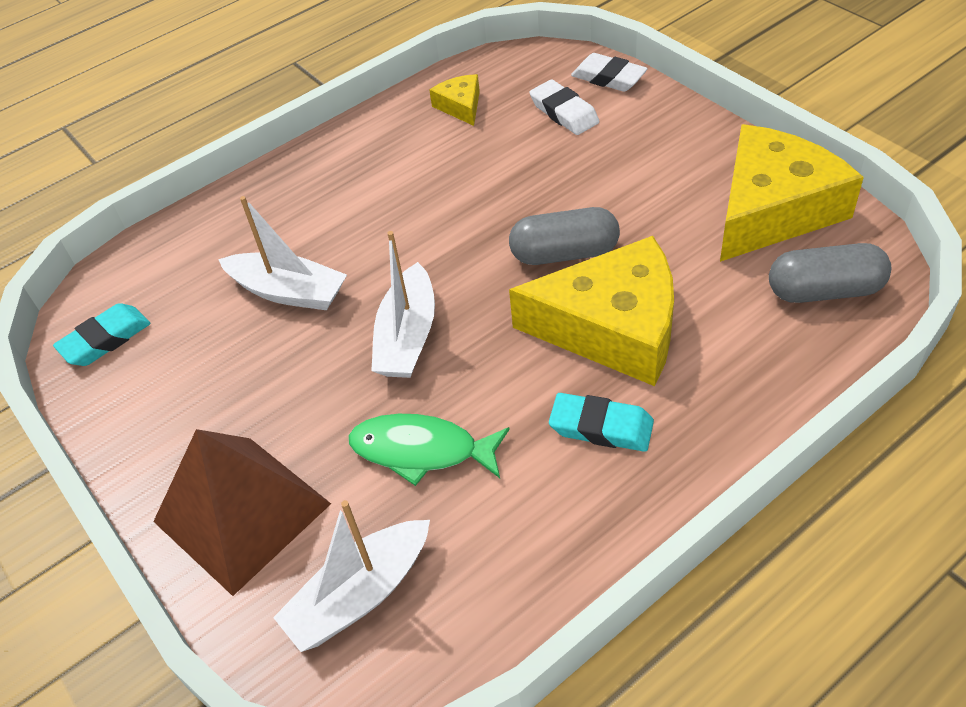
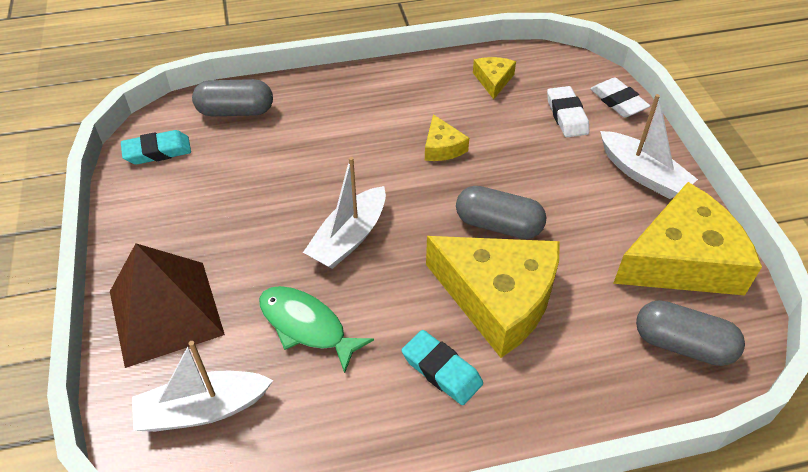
camera: 20 degrees right, 0 degrees up
(176, 255) = (235, 111): none -> grey capsule
(289, 292) = (291, 169): white boat -> white boat (642, 174)
(450, 198) = (442, 147): none -> yellow cheese

